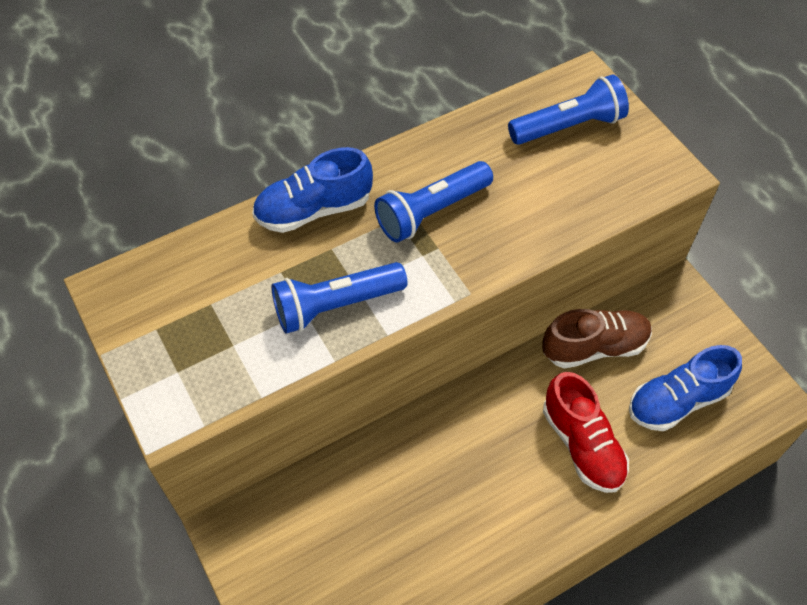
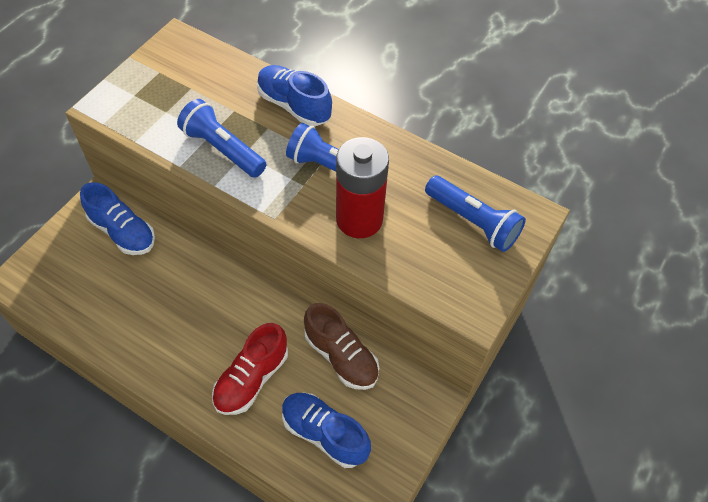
camera: 60 degrees right, 0 degrees up
(299, 513) = (123, 232): none -> blue shoe
(514, 217) = (359, 219): none -> red battery

